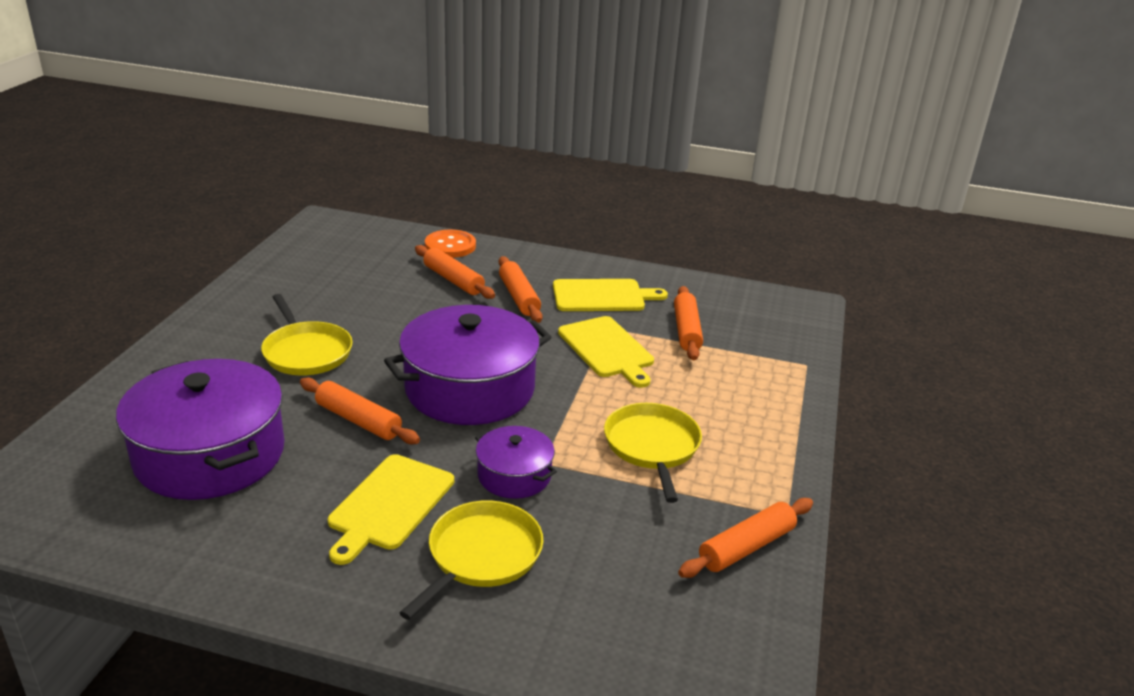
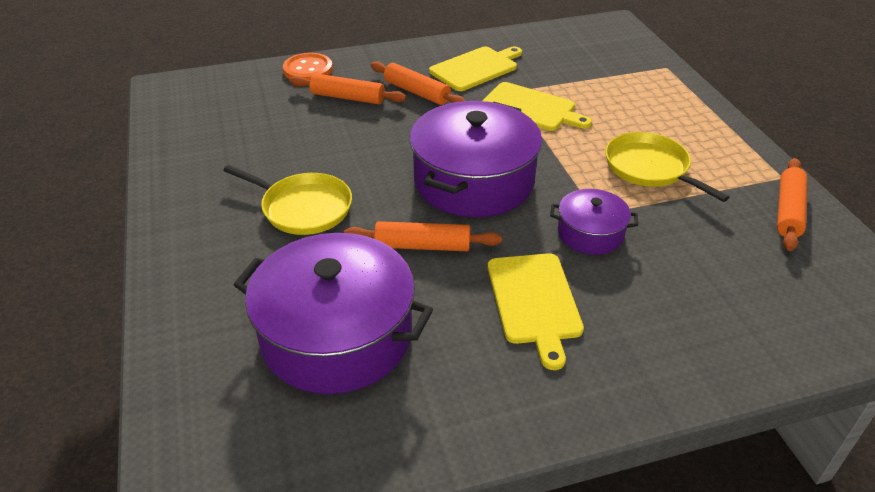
camera: 30 degrees left, 10 degrees up
(481, 555) = (646, 305): yellow pan -> none
(686, 330) = (565, 72): orange rolling pin -> none

